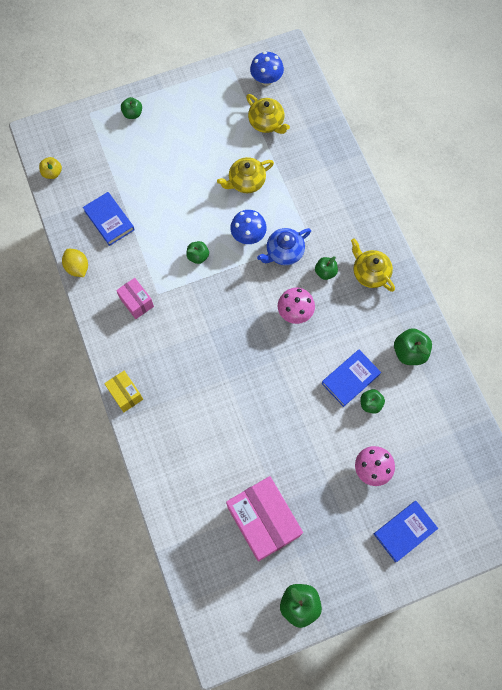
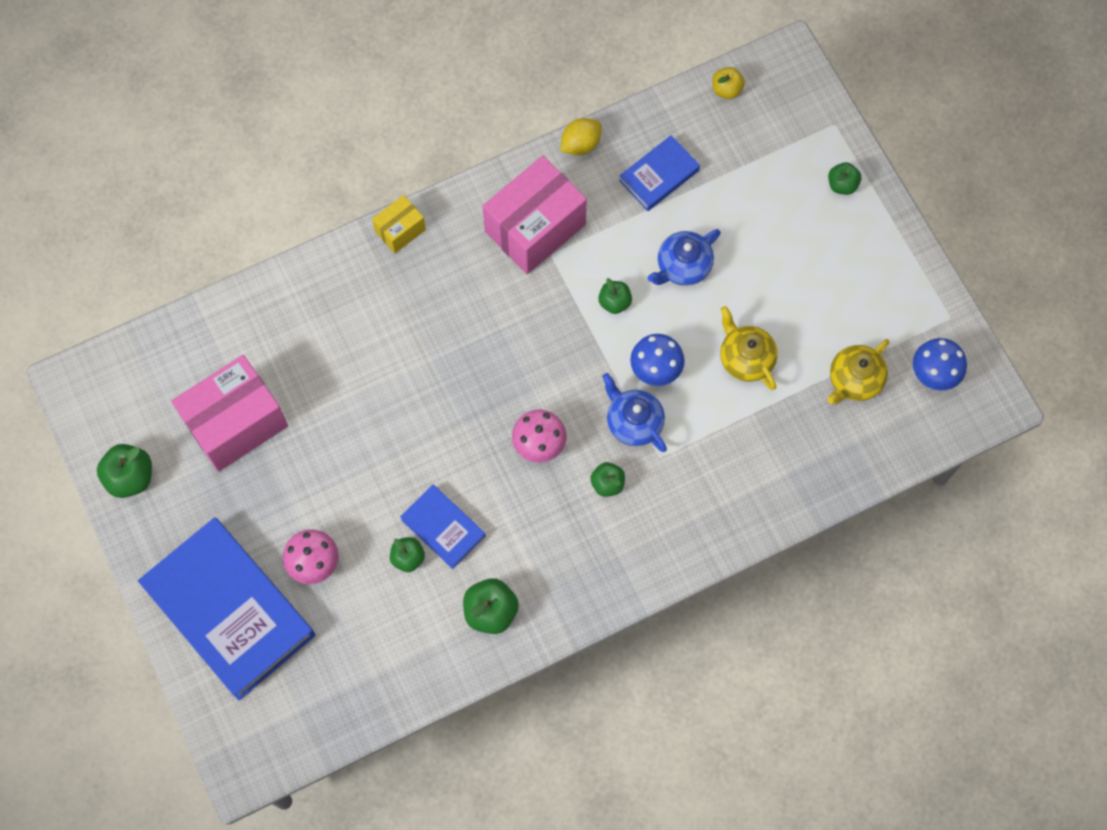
camera: 85 degrees right, 0 degrees up
(136, 302) = (535, 228): pink box -> pink box, size x1.99
(177, 212) = (683, 266): none -> blue teapot
(370, 273) = (612, 549): yellow teapot -> none
(404, 531) = (229, 610): blue book -> blue book, size x2.07

